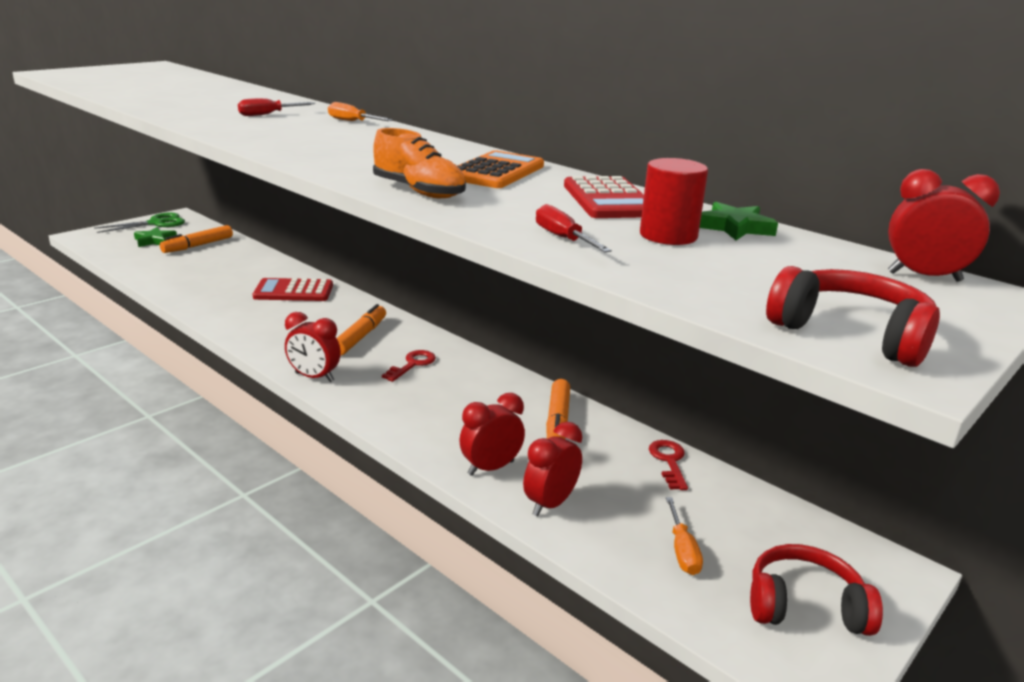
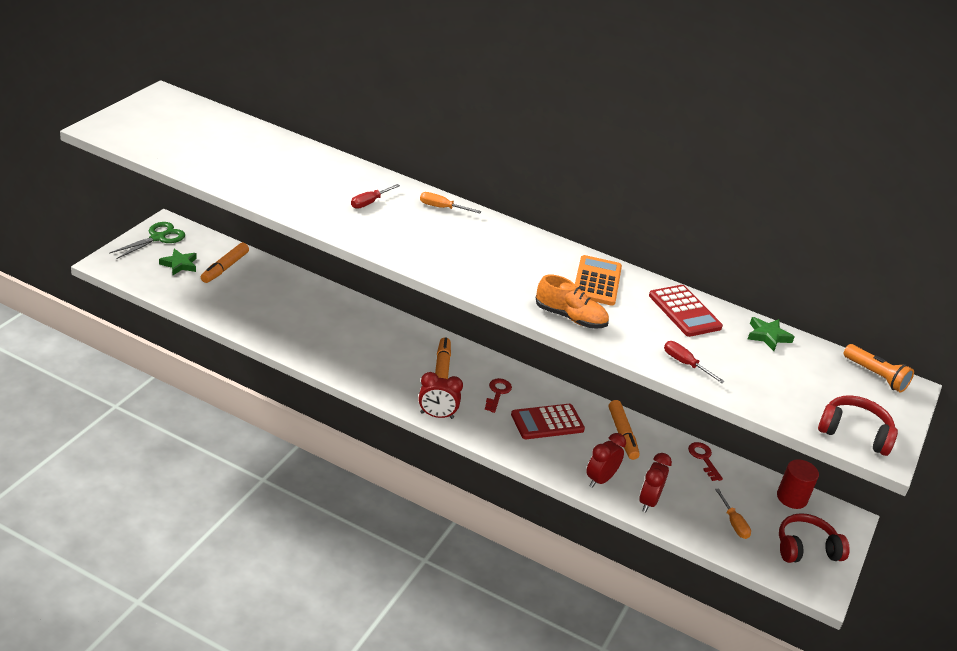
camera: 20 degrees left, 10 degrees up
(293, 291) = (353, 321): red calculator -> red calculator (547, 422)
(668, 235) = (737, 351): red cylinder -> red cylinder (791, 498)
(924, 277) = (875, 376): red clock -> orange flashlight

